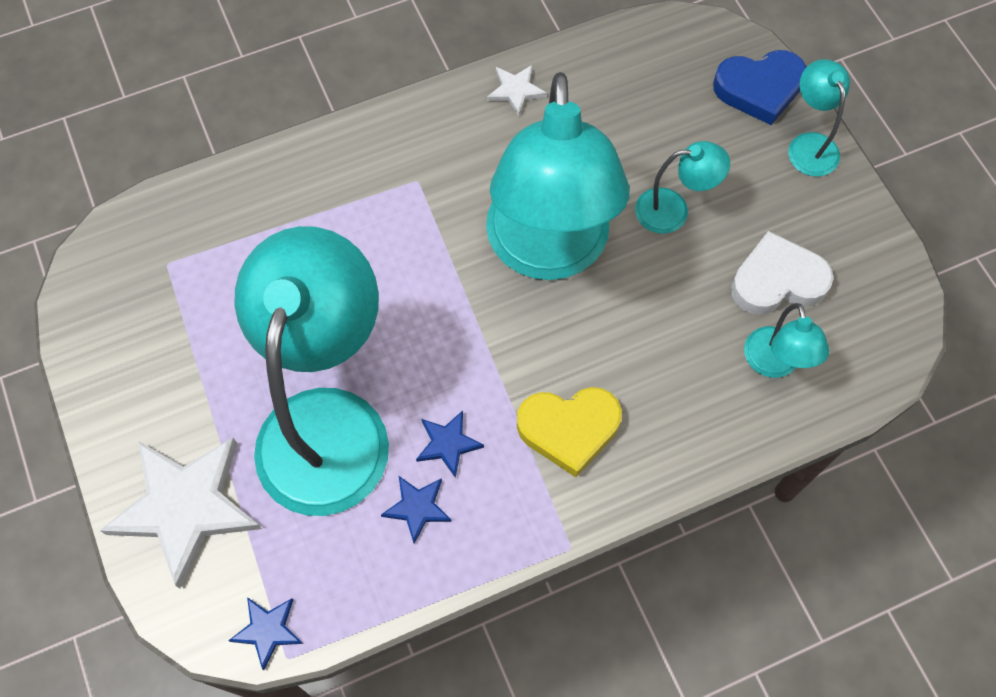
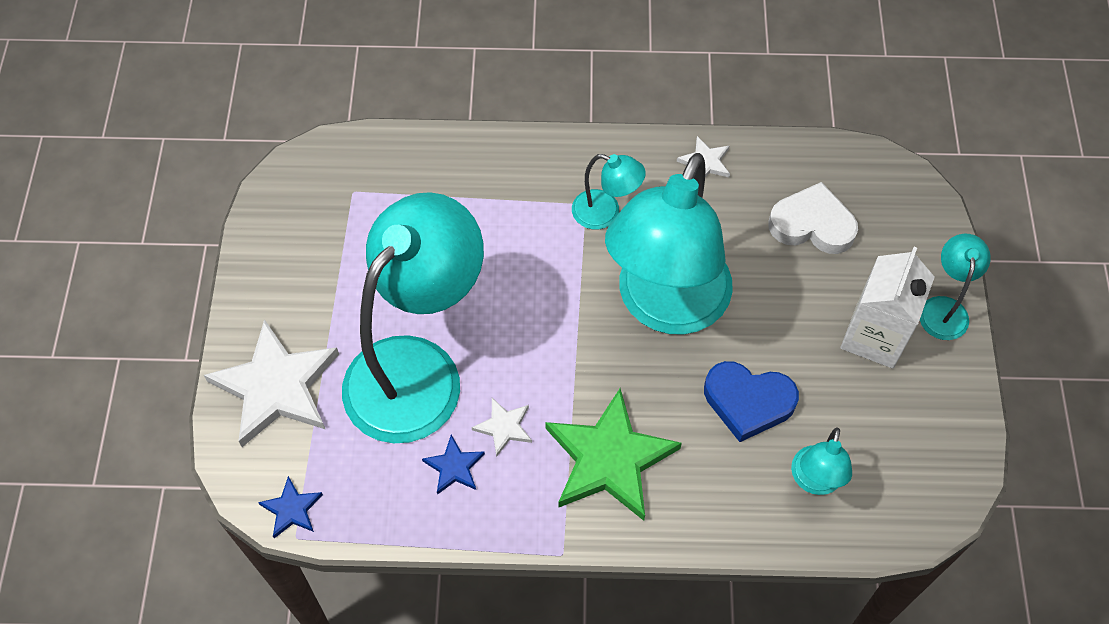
camera: 25 degrees right, 5 degrees down
(448, 444) = (504, 427): blue star -> white star
(569, 429) = (609, 459): yellow heart -> green star
(673, 210) = (791, 315): turquoise lamp -> turquoise lamp (605, 213)
(759, 89) = (923, 242): blue heart -> blue heart (748, 402)
(760, 198) = (874, 336): none -> white carton
(777, 280) = (854, 412): white heart -> white heart (812, 224)

